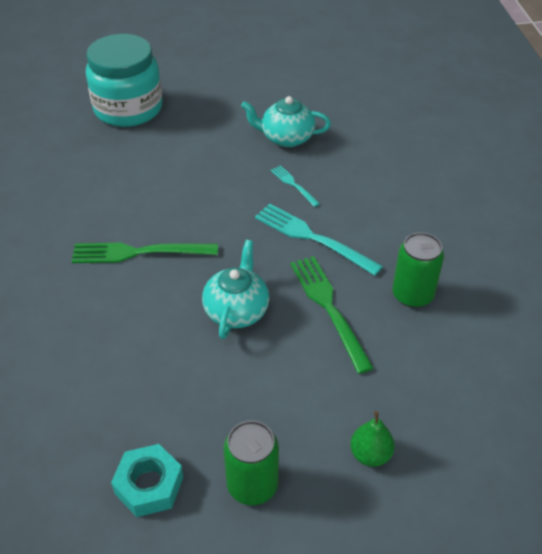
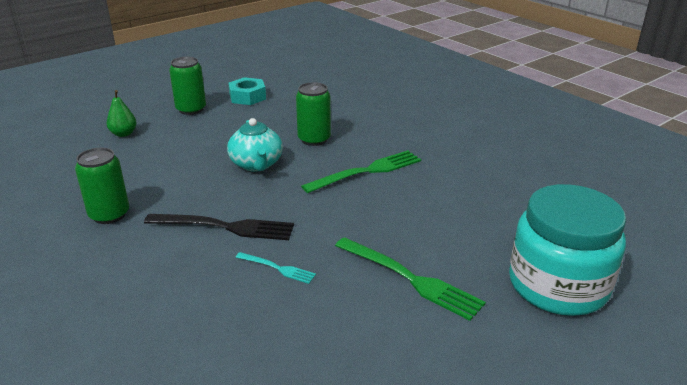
camera: 150 degrees right, 15 degrees down
(144, 328) = (314, 139): none -> green can
(286, 138) = (330, 324): turquoise teapot -> none
(312, 238) = (226, 227): turquoise fork -> black fork
(328, 307) = (183, 186): green fork -> green fork (411, 279)

